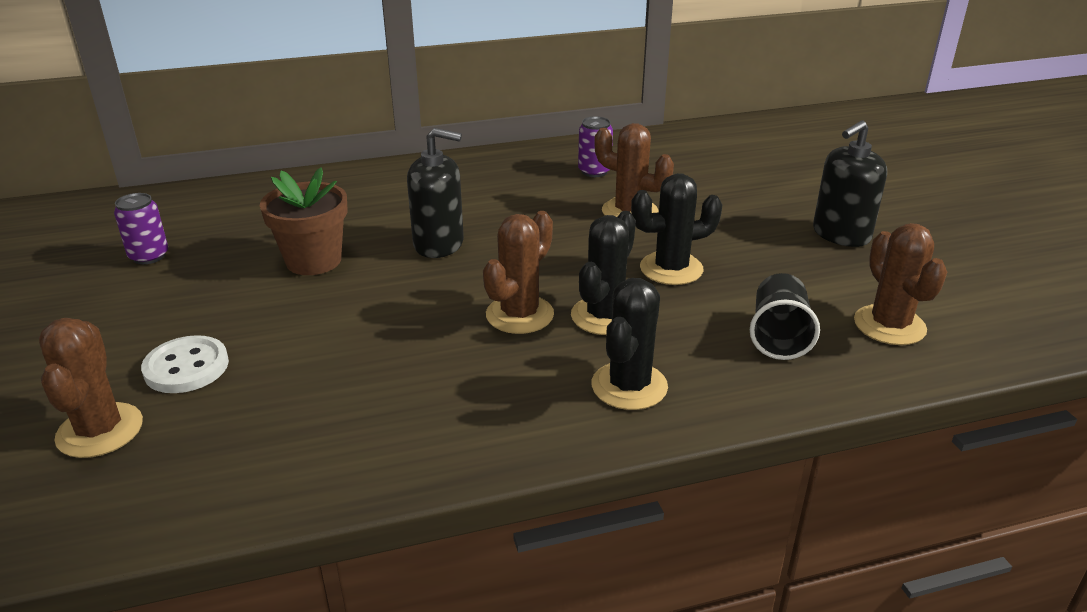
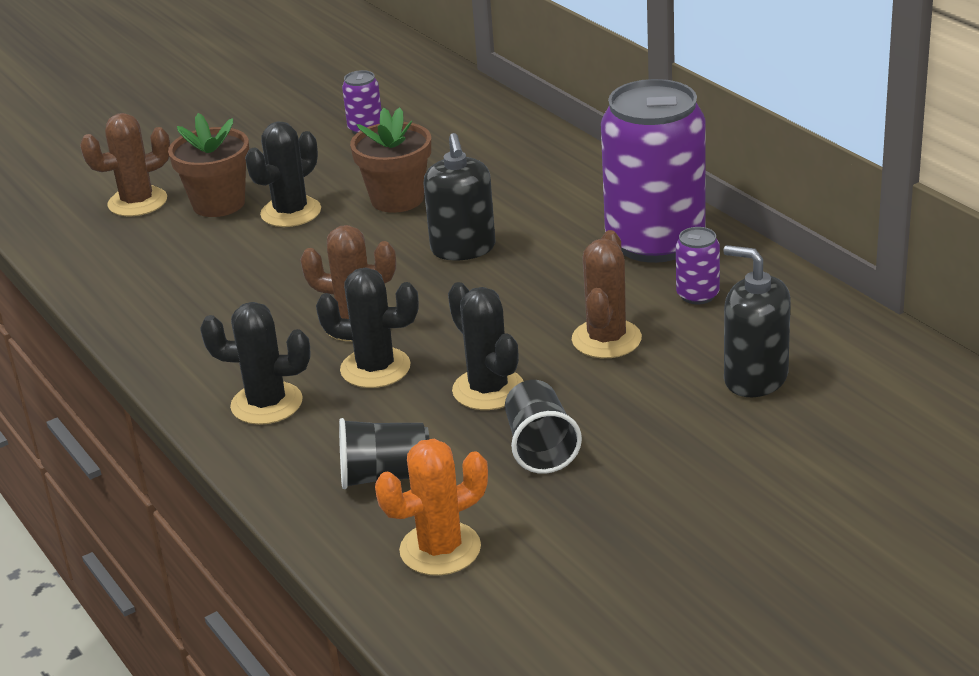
camera: 75 degrees right, 0 degrees up
(186, 367) = (218, 204): white button -> brown flower pot
(266, 322) = (291, 212): none -> black cactus
(508, 171) = (655, 242): none -> purple can
(763, 261) = (540, 447): none -> black cup
(841, 234) = (644, 498): black soap dispenser -> black soap dispenser (755, 378)
(889, 325) = (440, 549): brown cactus -> orange cactus

